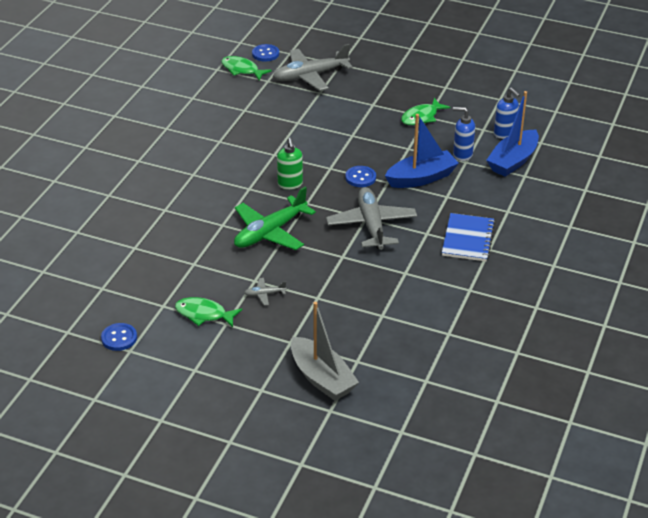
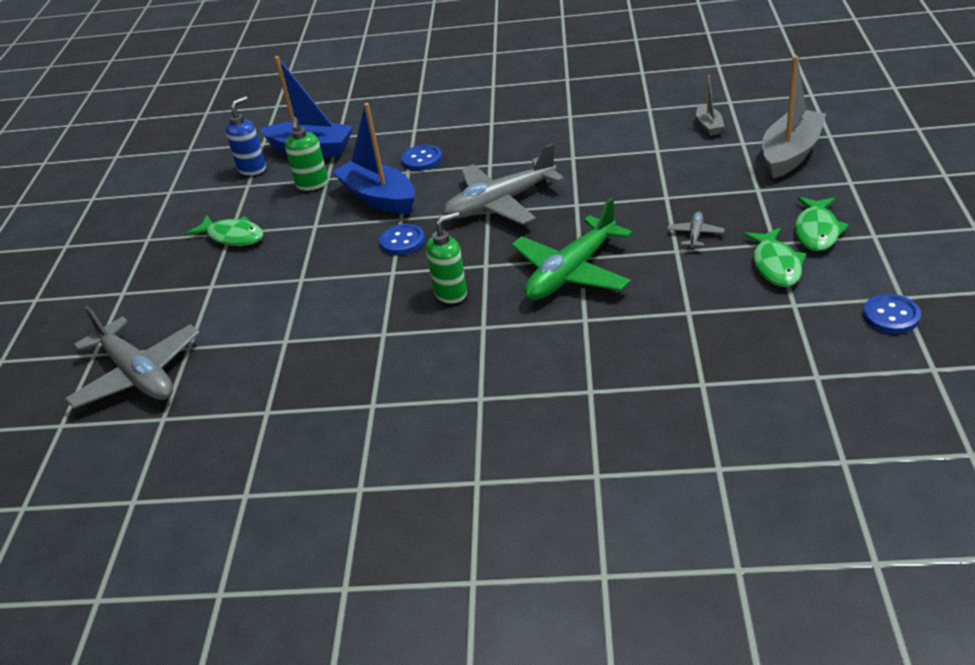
camera: 105 degrees left, 0 degrees up
(242, 70) = (130, 465): green fish -> green fish (817, 231)
(264, 294) = (695, 234): grey plane -> grey plane turned 135 degrees counterclockwise
(265, 54) = (66, 455): blue button -> blue button (422, 159)
(270, 232) = (571, 272): green plane -> green plane turned 105 degrees clockwise
(396, 354) = (709, 126): none -> grey boat
(462, 154) = (312, 184): blue soap dispenser -> green soap dispenser
(468, 239) = (482, 138): blue notebook -> none

